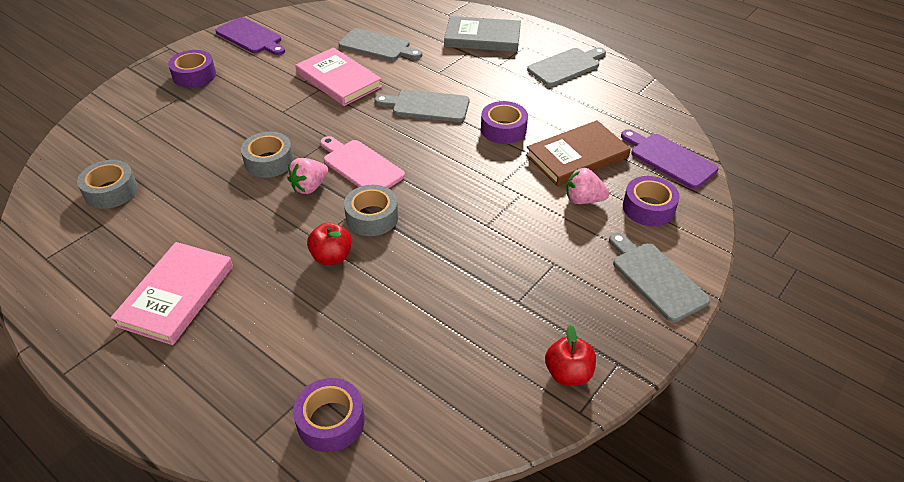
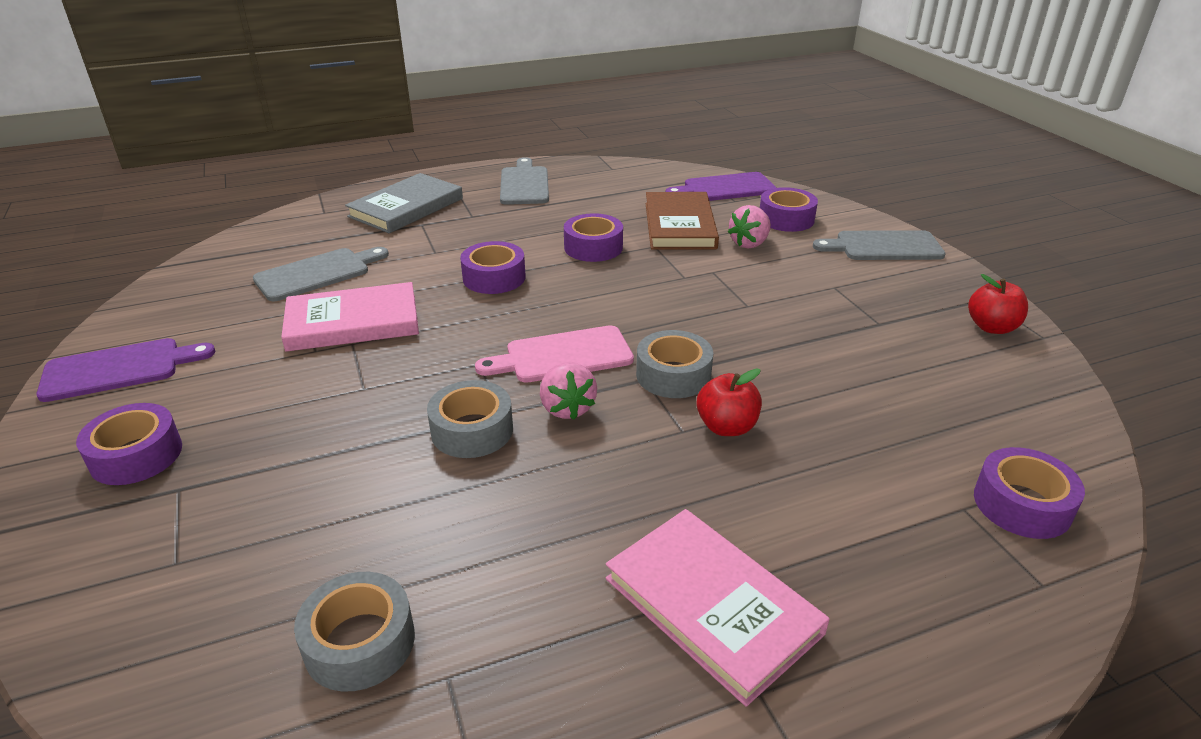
camera: 60 degrees left, 10 degrees down
(427, 106) = (494, 278): grey cutting board -> purple tape

